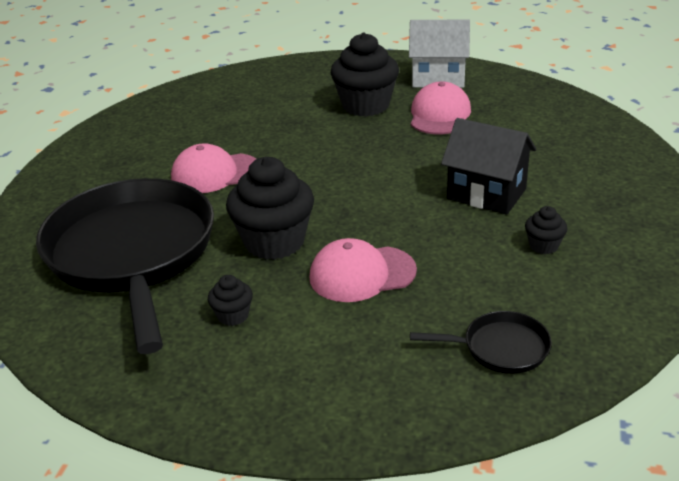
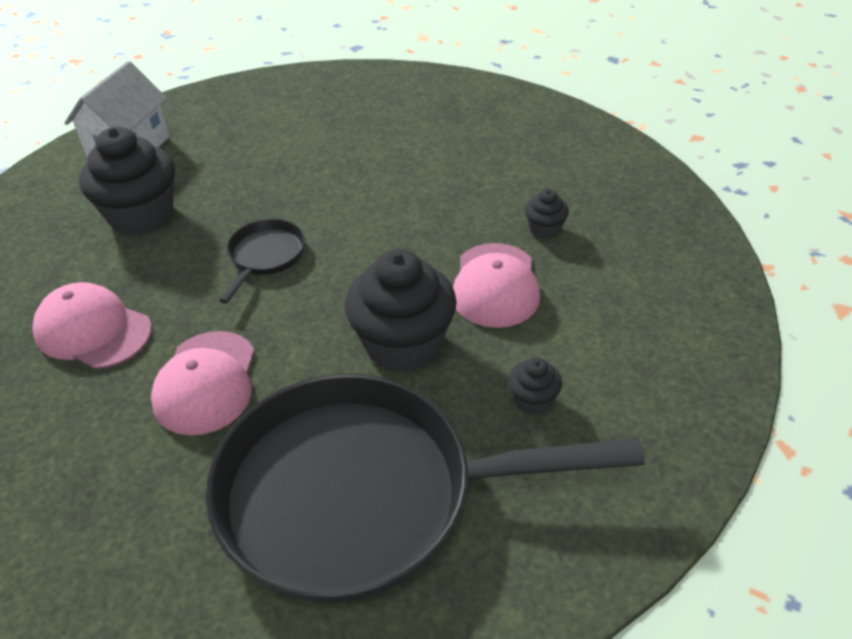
camera: 75 degrees left, 10 degrees up
(439, 115) = (216, 167): pink cap -> pink cap (93, 330)
(486, 194) = (397, 174): black house -> none
(500, 348) = (634, 223): black pan -> black pan (265, 256)
(543, 245) = (499, 163): black cupcake -> black cupcake (544, 230)

